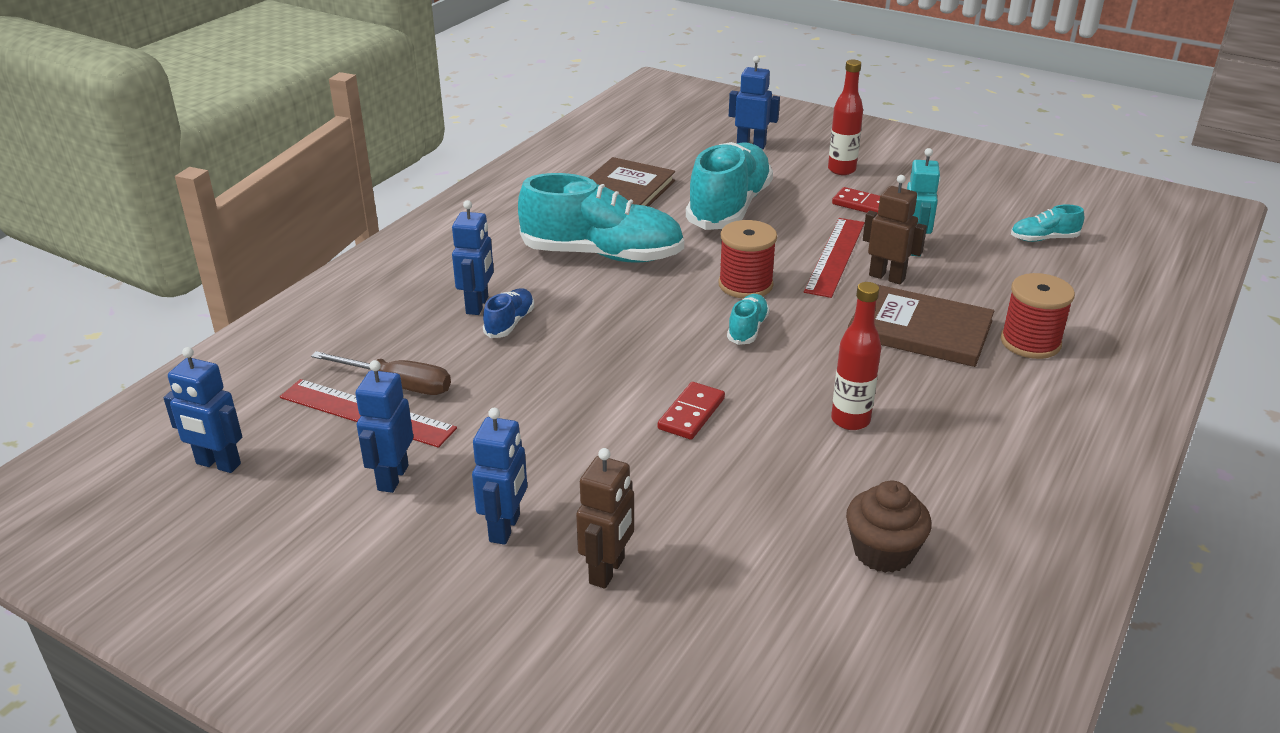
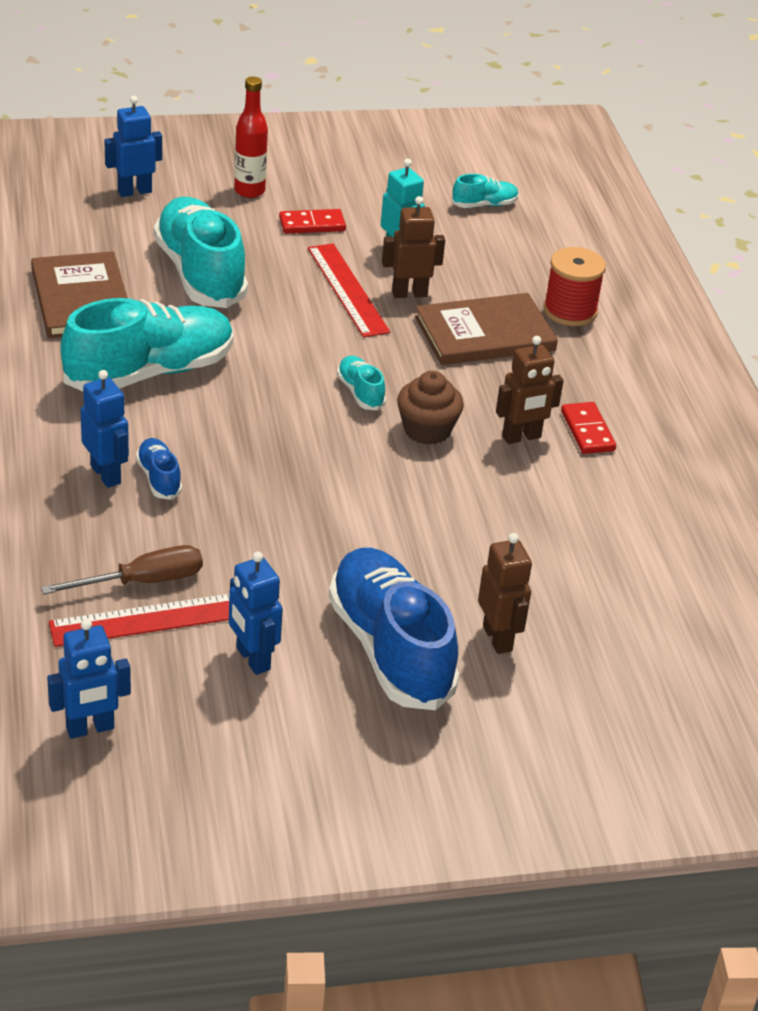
camera: 45 degrees left, 5 degrees up
(505, 528) = (390, 649): blue robot -> blue shoe
(691, 413) = (407, 488): red domino -> red domino (587, 431)
(745, 285) = (309, 350): red spool -> none
(850, 420) = (521, 437): red bottle -> brown robot
(883, 551) = (647, 527): brown cupcake -> brown cupcake (427, 430)
(1043, 239) = (484, 205): turquoise shoe -> turquoise shoe turned 150 degrees counterclockwise

